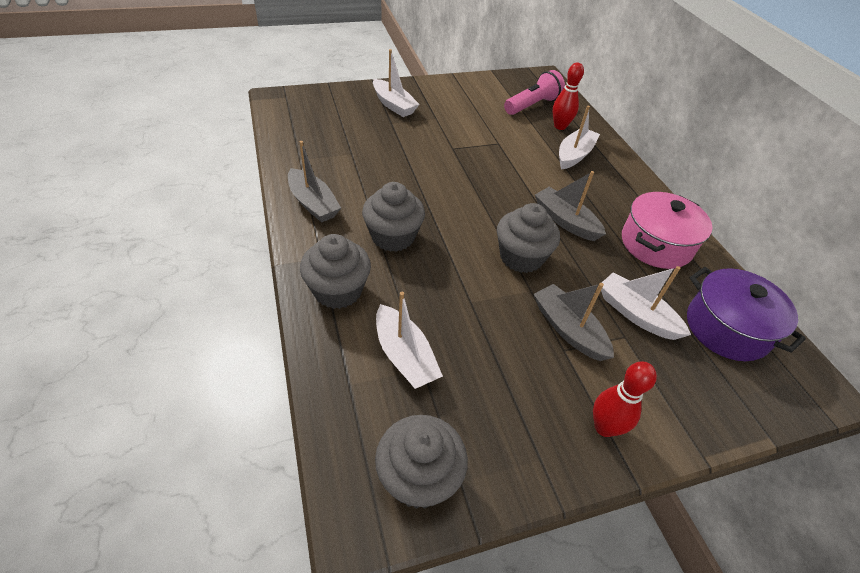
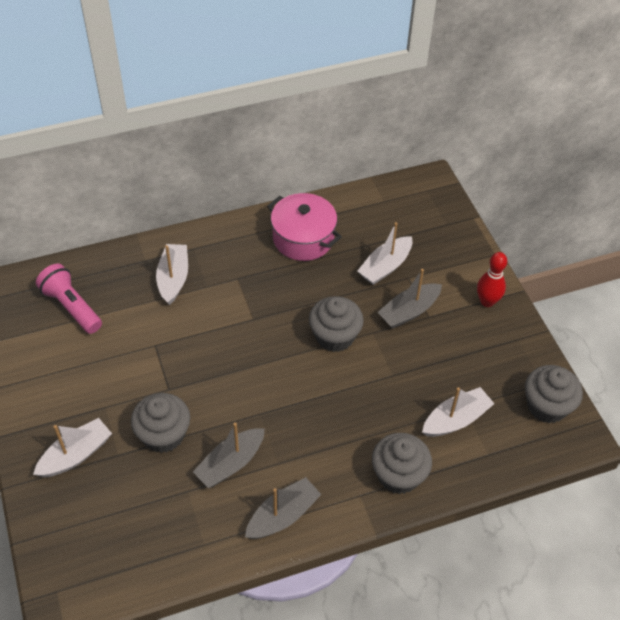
camera: 90 degrees left, 5 degrees up
(393, 237) = (323, 437): grey cupcake -> grey cupcake (163, 435)
(560, 126) = (117, 285): red bowling pin -> none
(565, 221) = (281, 299): grey boat -> grey boat (230, 463)
(574, 155) = (173, 279): white boat -> white boat turned 60 degrees clockwise
(726, 328) = (389, 215): purple pot -> none

